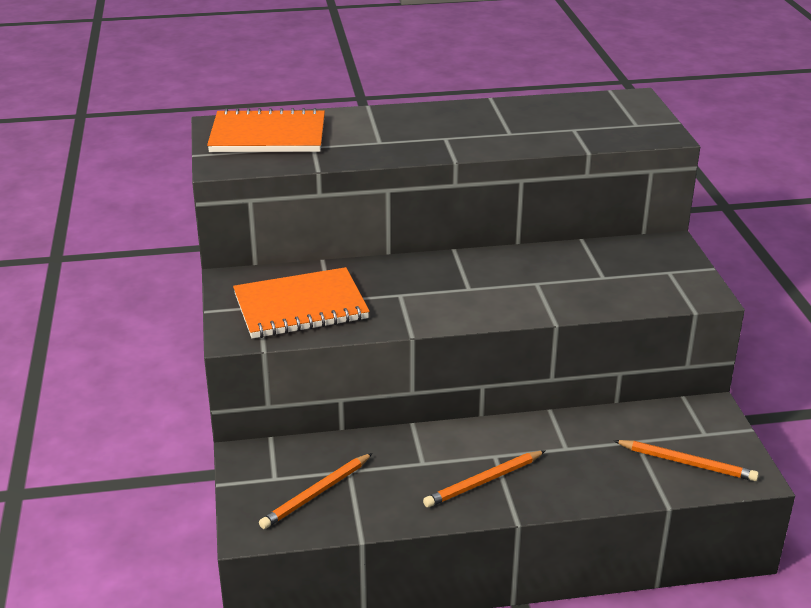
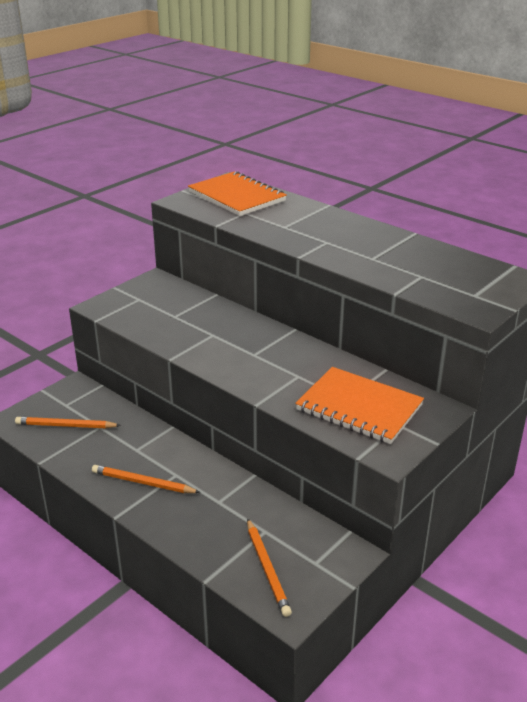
camera: 50 degrees right, 0 degrees up
(300, 307) = (154, 311): orange notebook -> orange notebook (359, 408)

